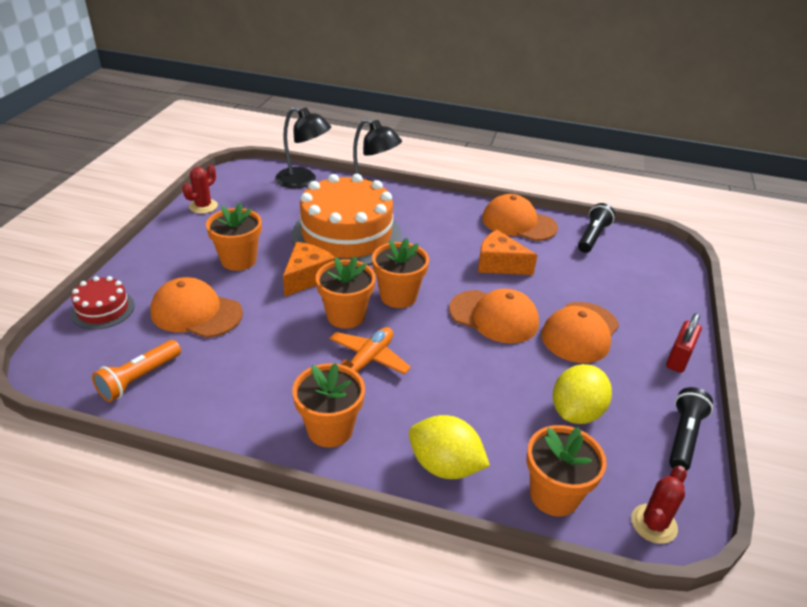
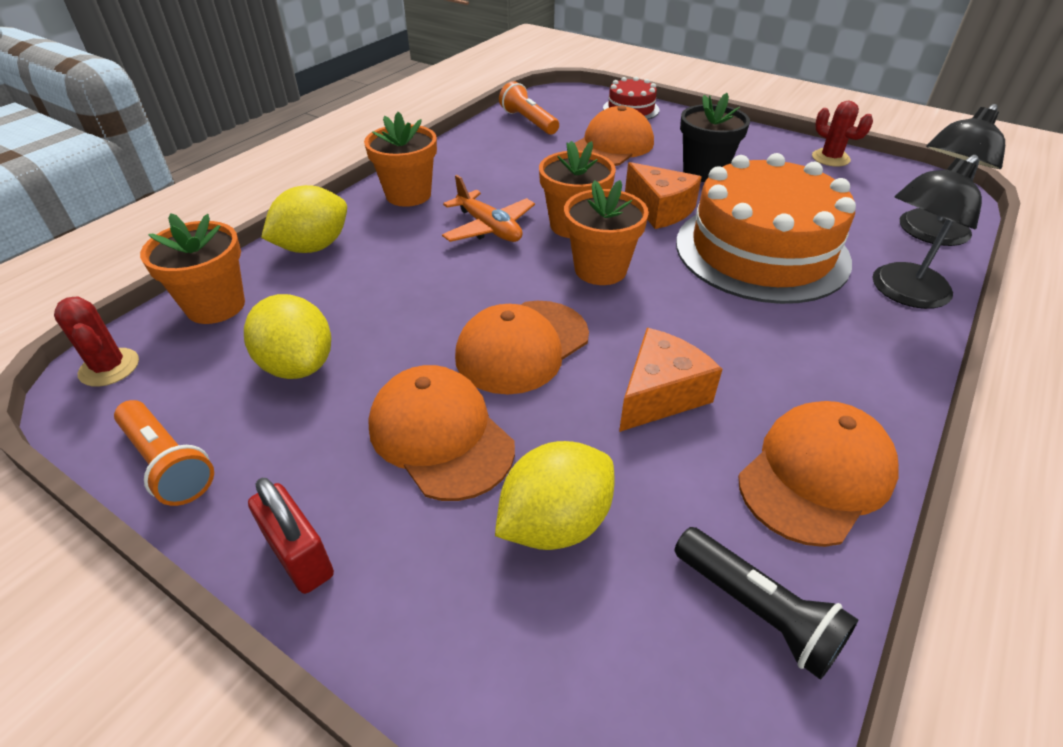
camera: 110 degrees right, 5 degrees up
(238, 260) = (704, 172): orange flower pot -> black flower pot
(597, 286) = (555, 523): none -> yellow lemon
(683, 437) = (168, 463): black flashlight -> orange flashlight

